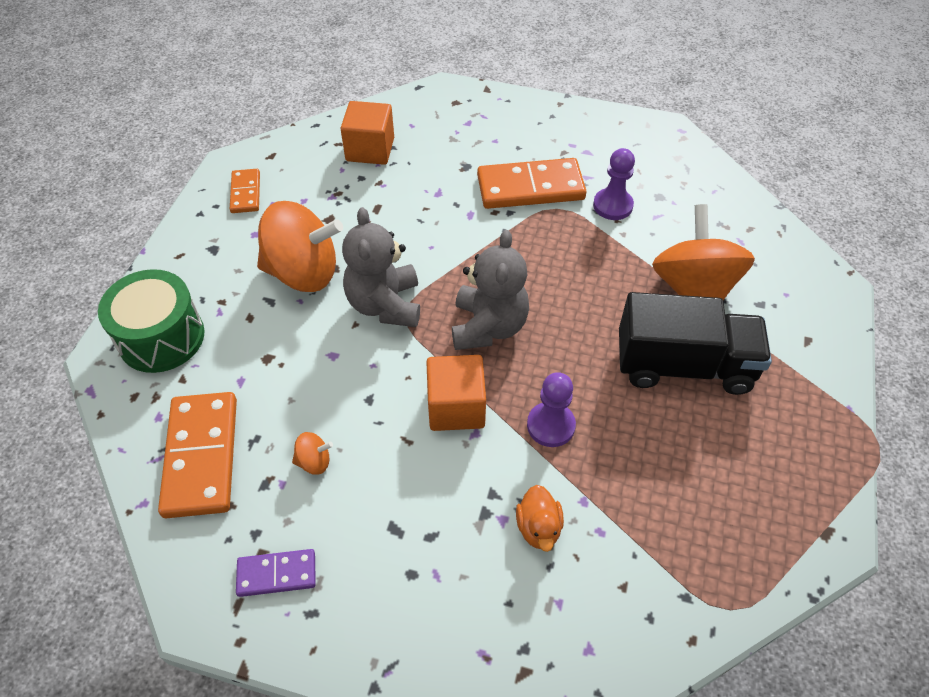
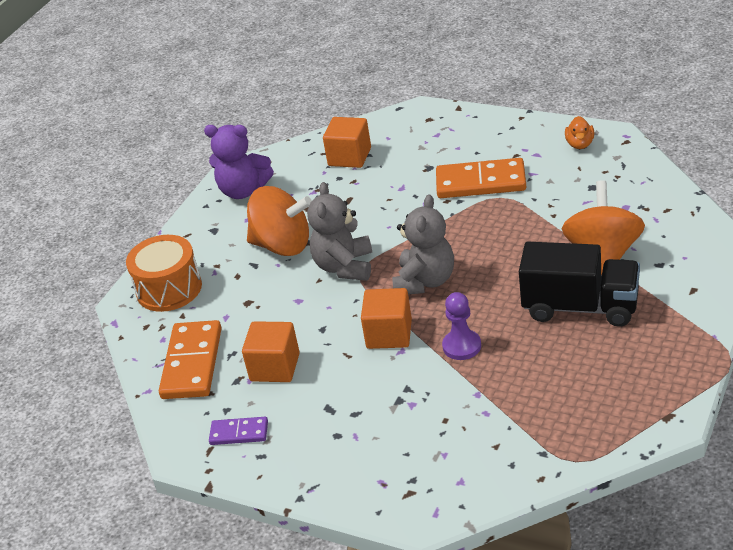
camera: 15 degrees right, 15 degrees down
(161, 337) = (169, 289): green drum -> orange drum
(245, 193) = (243, 190): orange domino -> purple teddy bear
(314, 461) = (275, 367): orange spinning top -> orange cube
(538, 527) = (438, 409): orange duck -> orange duck (580, 144)
(612, 205) = (549, 194): purple pawn -> none

